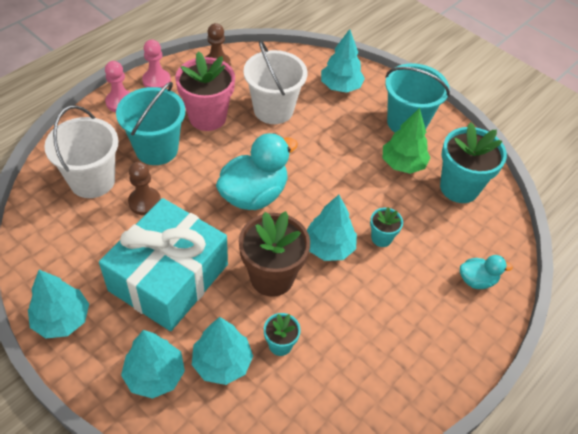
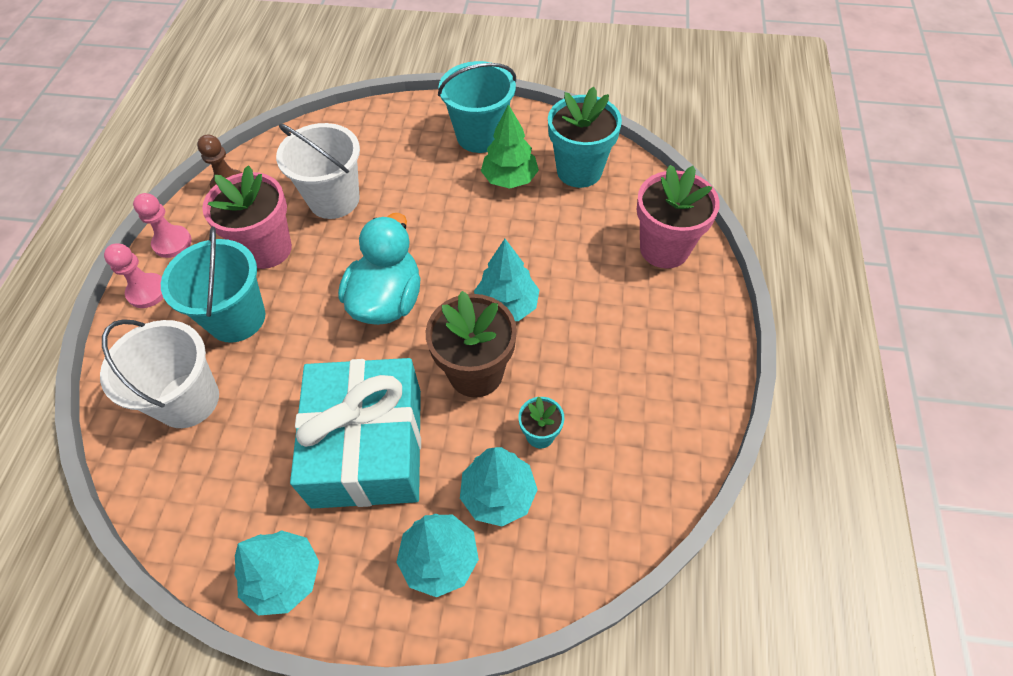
camera: 30 degrees left, 5 degrees up
(145, 202) = (272, 384): brown pawn -> none
(340, 86) = (385, 136): turquoise tree -> none
(381, 238) = (549, 264): turquoise flower pot -> none
(477, 280) = (664, 249): turquoise duck -> pink flower pot

